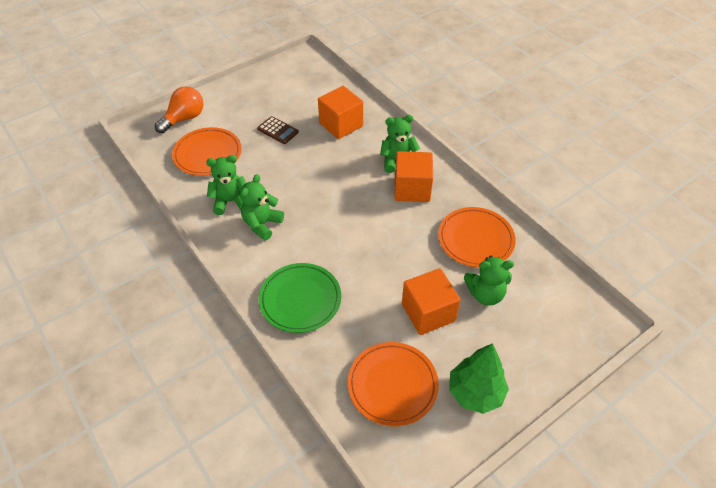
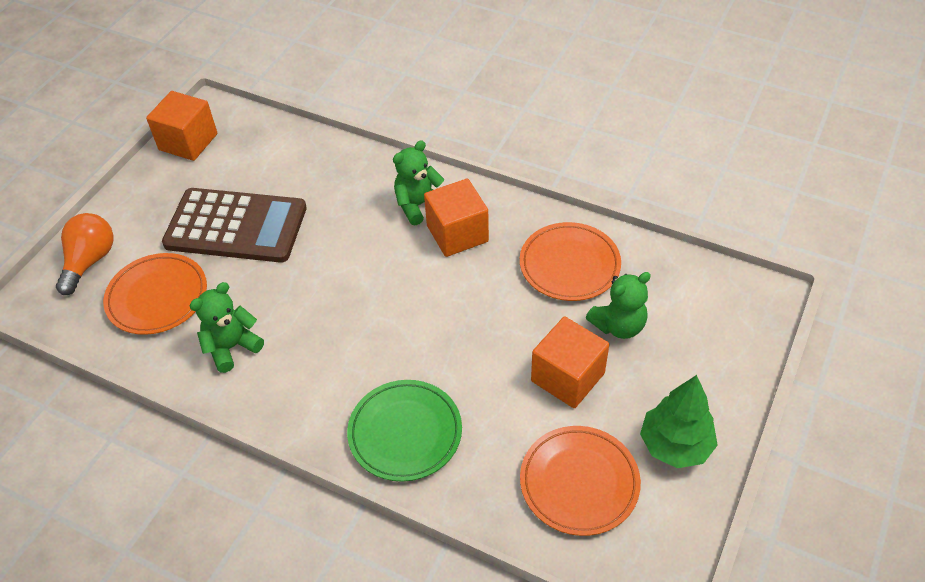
camera: 25 degrees left, 0 degrees up
(262, 224) = (294, 359): green teddy bear -> none
(278, 130) = (236, 226): brown calculator -> brown calculator, size x2.37
(341, 125) = (316, 186): orange cube -> orange cube (188, 142)

